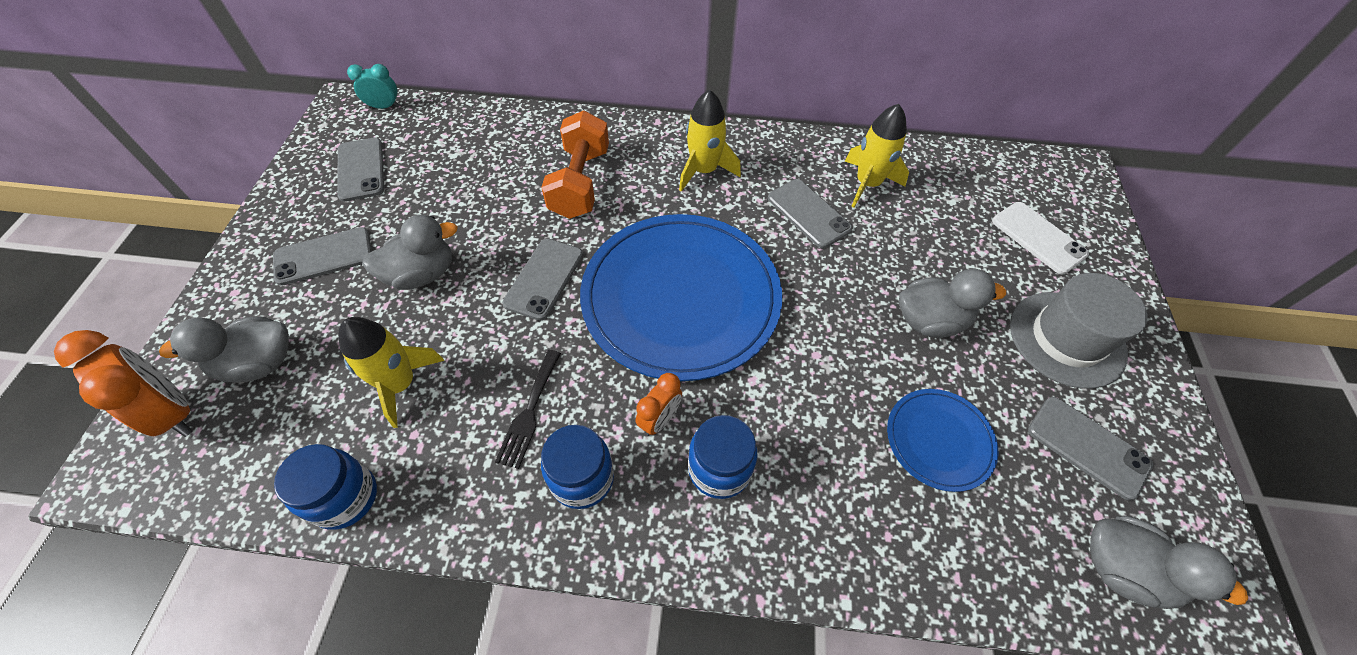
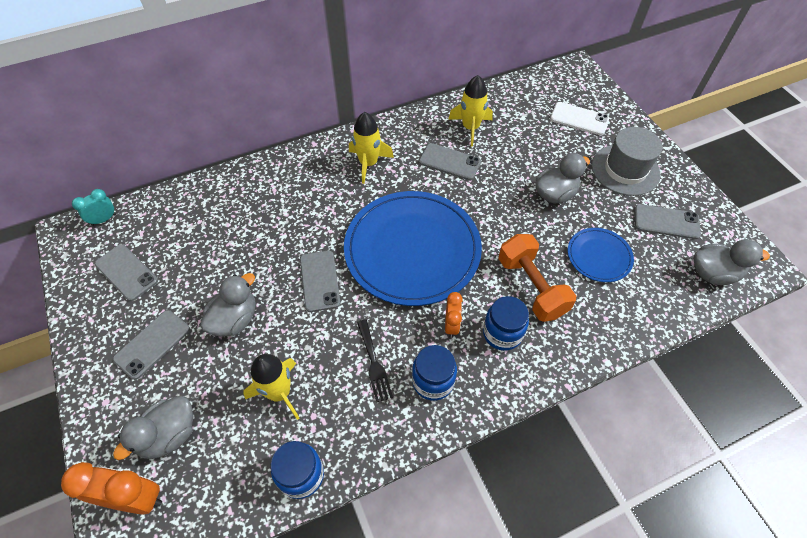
camera: 30 degrees left, 0 degrees up
(580, 183) = (294, 208): orange dumbbell -> orange dumbbell (531, 287)

